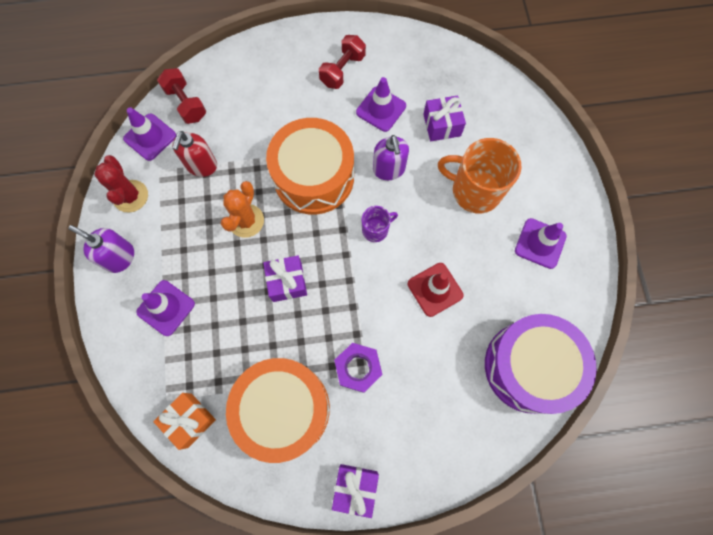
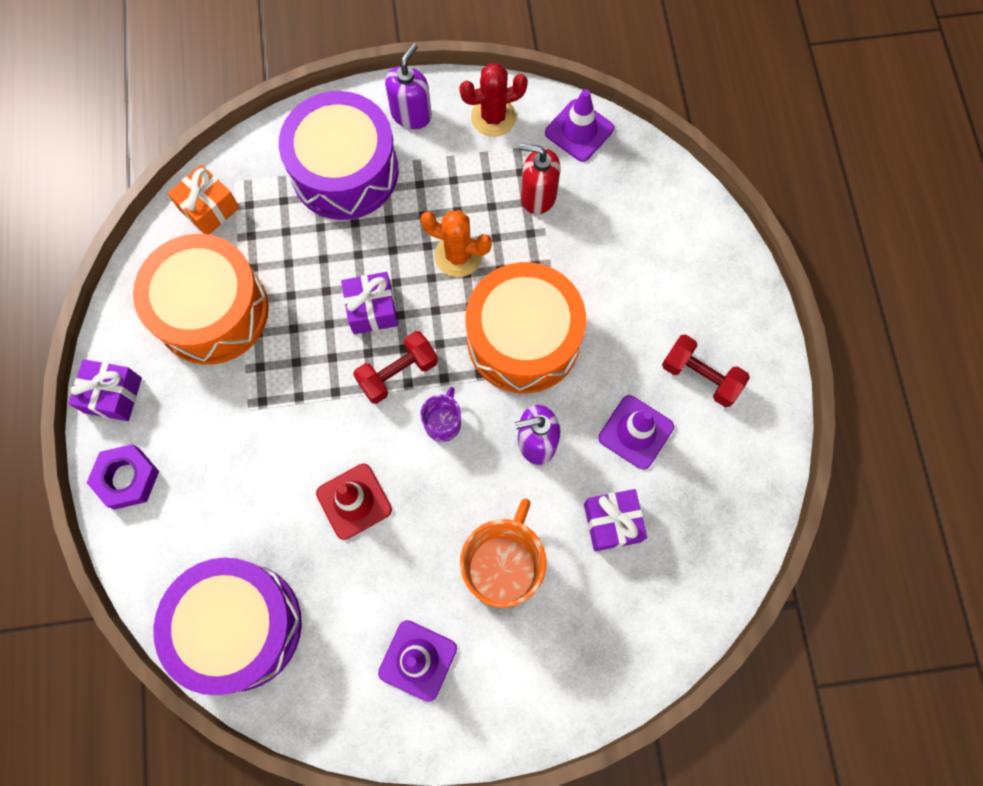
camera: 90 degrees right, 0 degrees up
(166, 308) = (345, 171): purple traffic cone -> purple drum
(186, 104) = (632, 169): red dumbbell -> red dumbbell (398, 373)
(358, 368) = (255, 398): purple nut -> purple nut (127, 478)
(376, 229) = (443, 423): purple mug -> purple mug turned 135 degrees counterclockwise

